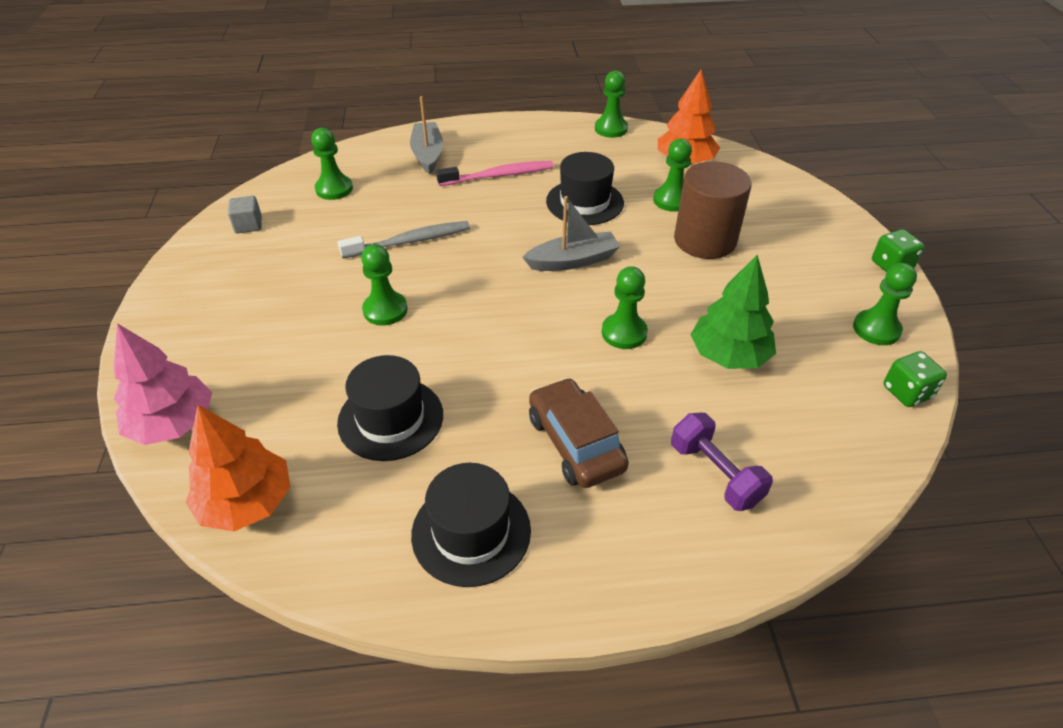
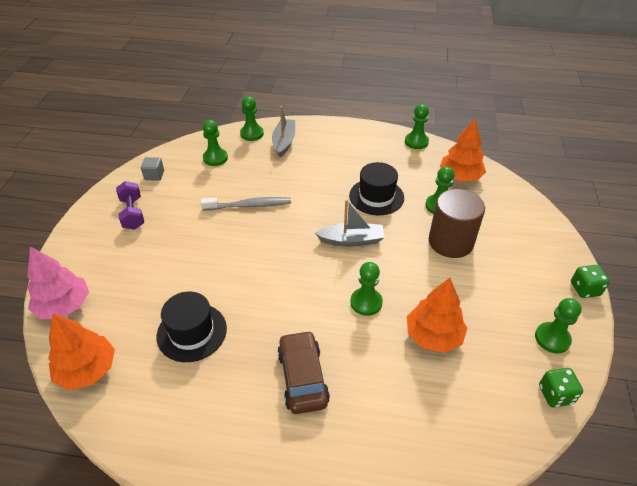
camera: 15 degrees right, 0 degrees up
(385, 310) = (216, 253): green pawn -> green pawn (252, 134)
(471, 532) = (212, 425): black hat -> none
(499, 175) = (325, 166): pink toothbrush -> none
(715, 474) = (389, 424): purple dumbbell -> purple dumbbell (133, 213)
(729, 355) = (433, 336): green tree -> orange tree

